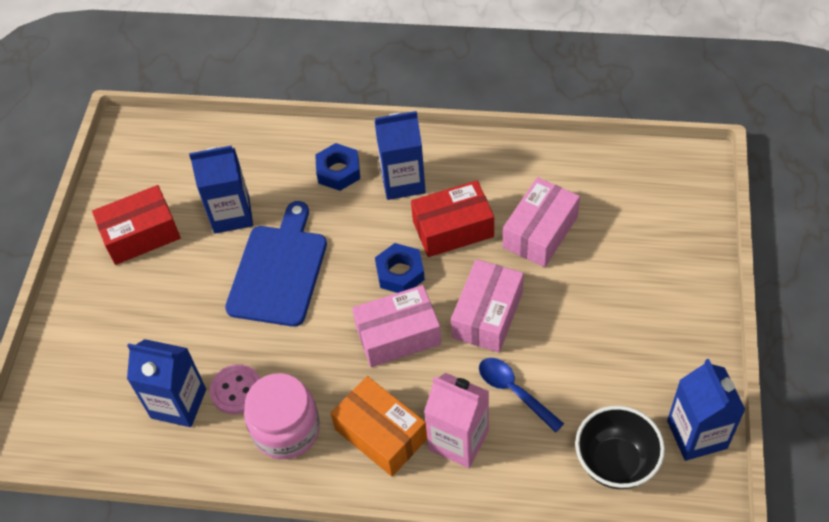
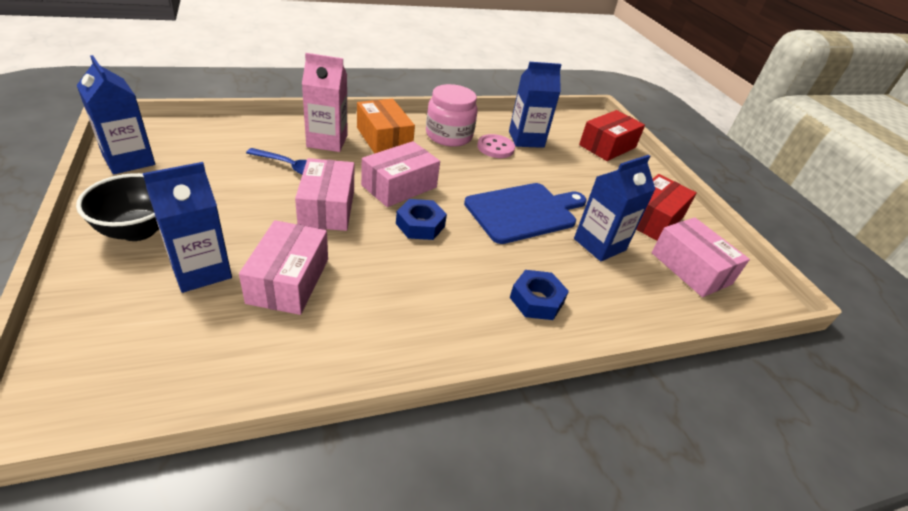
camera: 145 degrees right, 15 degrees down
(166, 171) = (690, 268): none -> pink box
(279, 270) = (524, 212): blue cutting board -> blue cutting board turned 105 degrees counterclockwise
(381, 434) = (384, 139): orange box -> orange box turned 45 degrees clockwise
(403, 181) = (462, 303): blue carton -> blue carton (201, 270)
(453, 229) = (386, 267): red box -> red box (607, 146)
(615, 462) = (203, 142): black bowl -> black bowl (138, 230)

